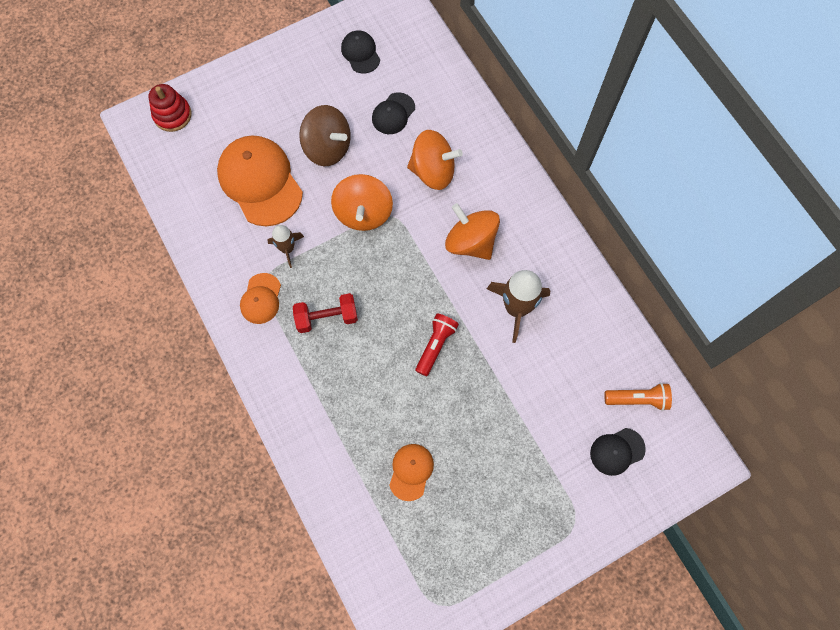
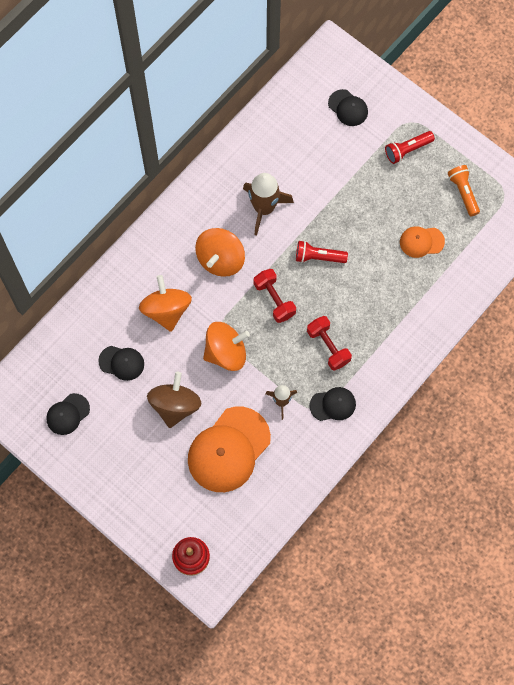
camera: 110 degrees left, 0 degrees up
(261, 299) = (333, 404): orange cap -> black cap
(403, 281) = (274, 299): none -> red dumbbell
(537, 503) = (407, 150): none -> red flashlight
(637, 399) = (303, 104): orange flashlight -> orange flashlight (463, 192)

